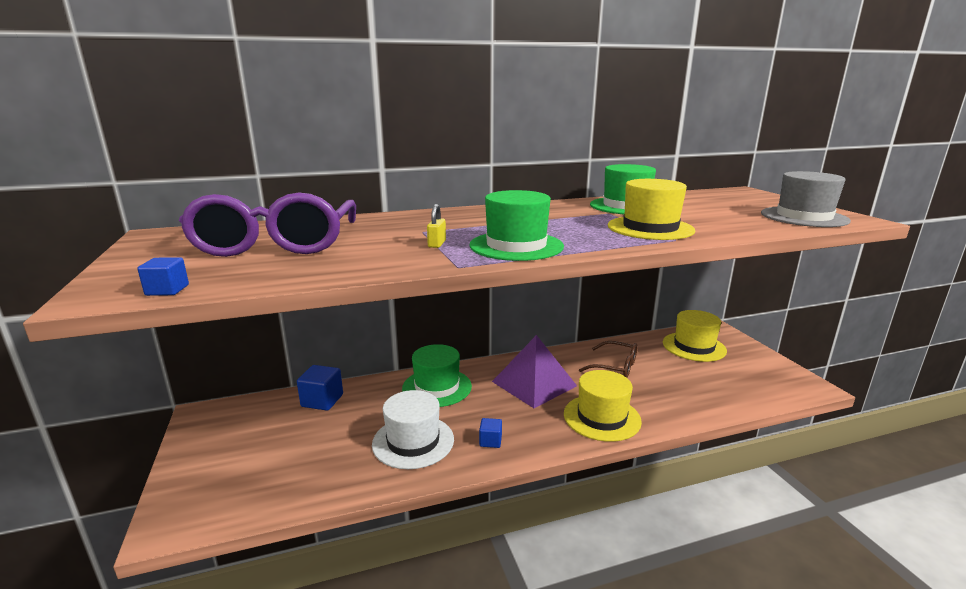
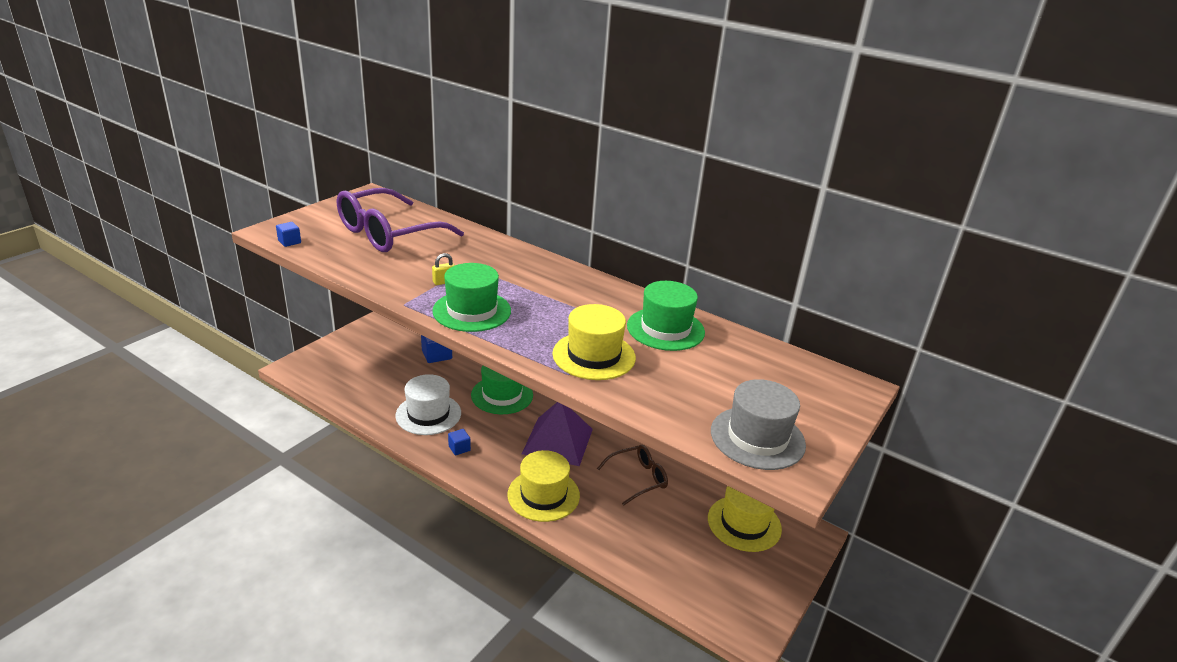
camera: 50 degrees right, 10 degrees up
(615, 367) = (637, 479): brown glasses -> brown glasses turned 105 degrees counterclockwise

